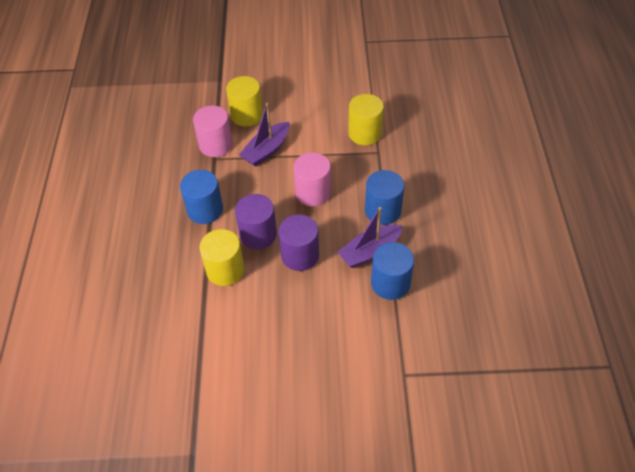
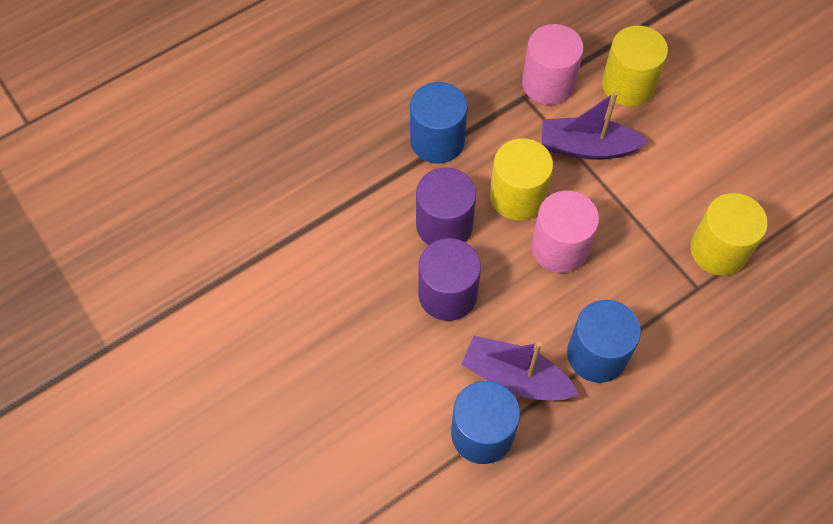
camera: 55 degrees right, 10 degrees up
(225, 270) = (365, 222): yellow cylinder -> yellow cylinder (517, 196)

